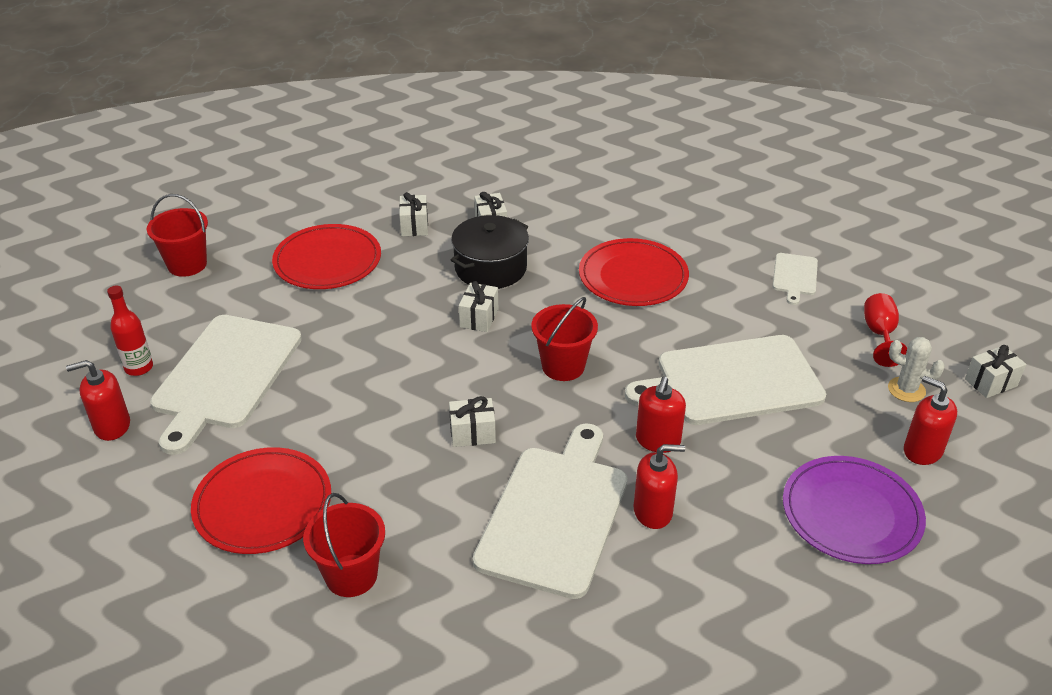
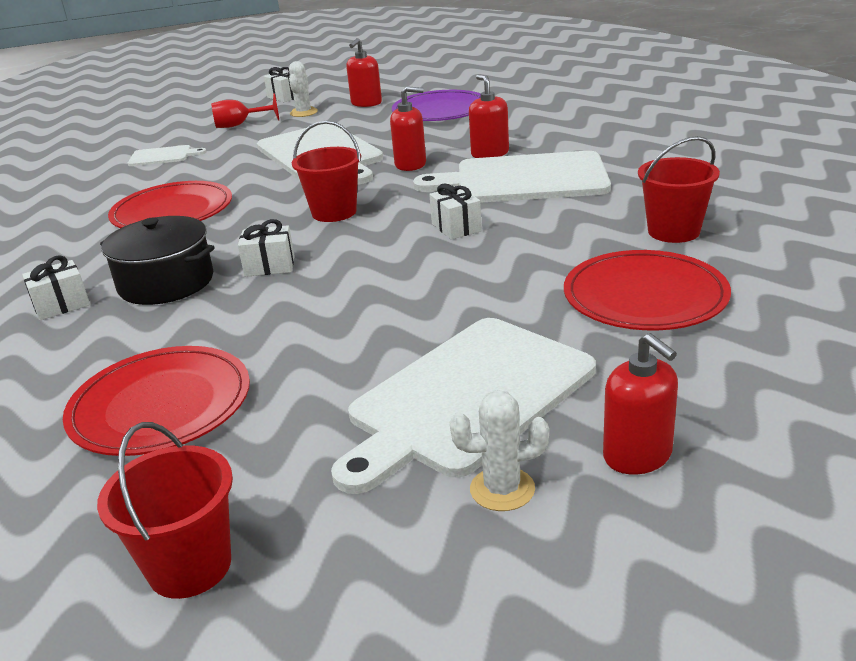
camera: 105 degrees left, 10 degrees down
(139, 368) = (502, 489): red bottle -> white cactus
(225, 375) = (467, 398): white cutting board -> white cutting board turned 135 degrees clockwise
(414, 226) = (60, 359): white gift -> none

